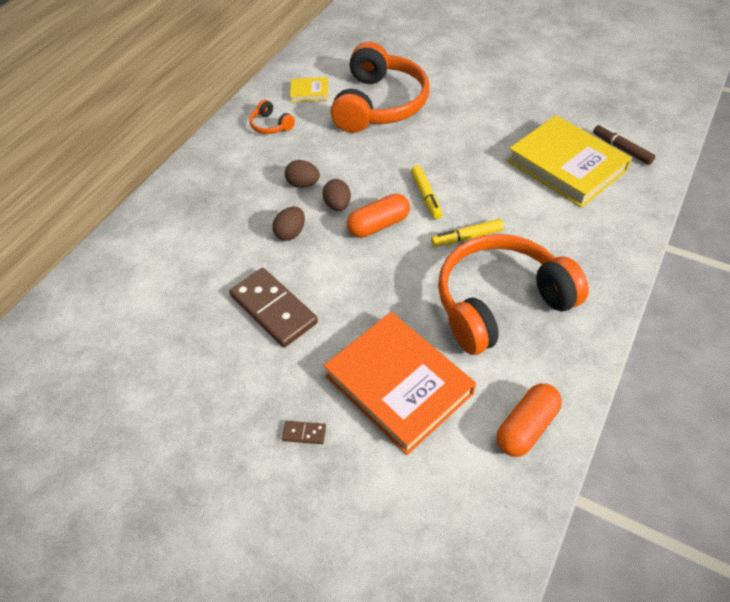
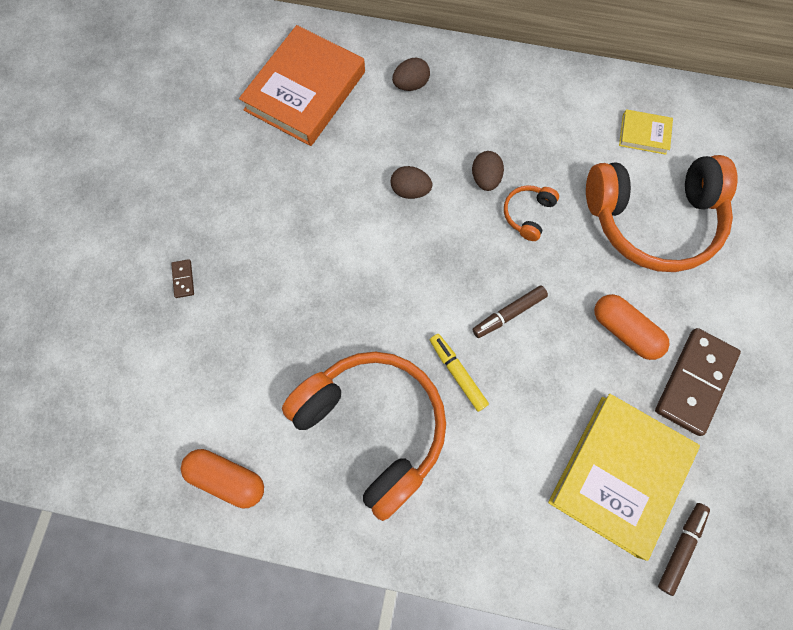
camera: 70 degrees right, 20 degrees up
(271, 125) = (568, 113): orange headphones -> orange headphones (527, 214)
(273, 309) = (309, 208): brown domino -> brown domino (694, 381)
(309, 92) = (644, 134): yellow book -> yellow book turned 60 degrees counterclockwise
(337, 205) = (464, 224): brown egg -> brown egg (411, 85)
(378, 225) = (448, 274): orange capsule -> orange capsule (624, 331)
(398, 384) = (249, 347): orange book -> orange book (305, 91)
(426, 196) = (509, 314): yellow marker -> brown marker

